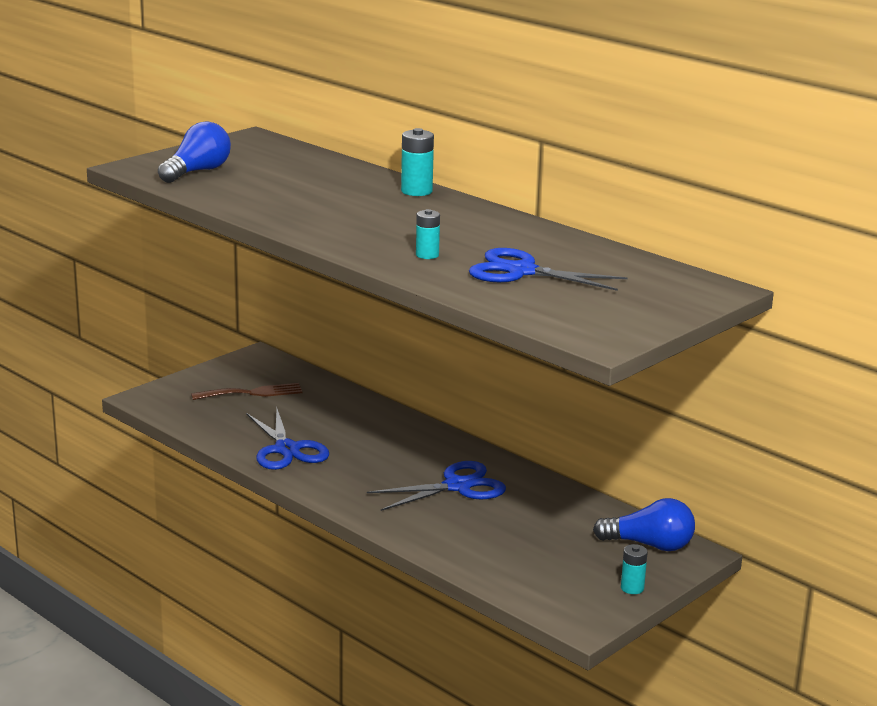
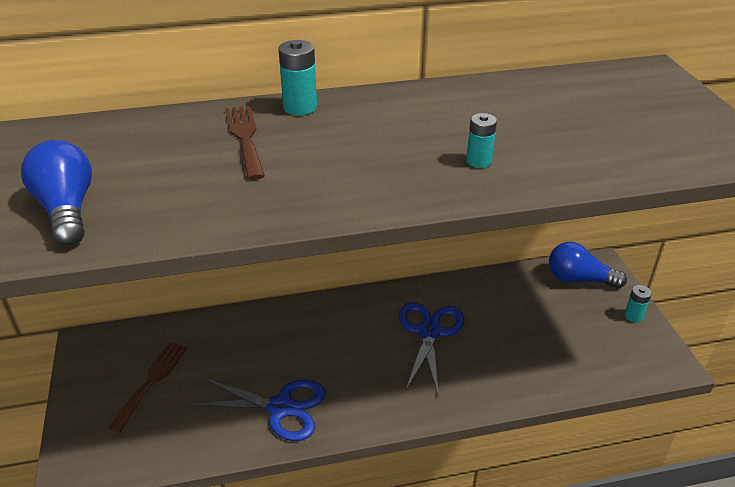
camera: 55 degrees left, 15 degrees up
(347, 188) = (245, 138): none -> brown fork
(521, 271) = (558, 131): blue scissors -> none
(649, 545) = (579, 279): blue light bulb -> blue light bulb turned 120 degrees counterclockwise

